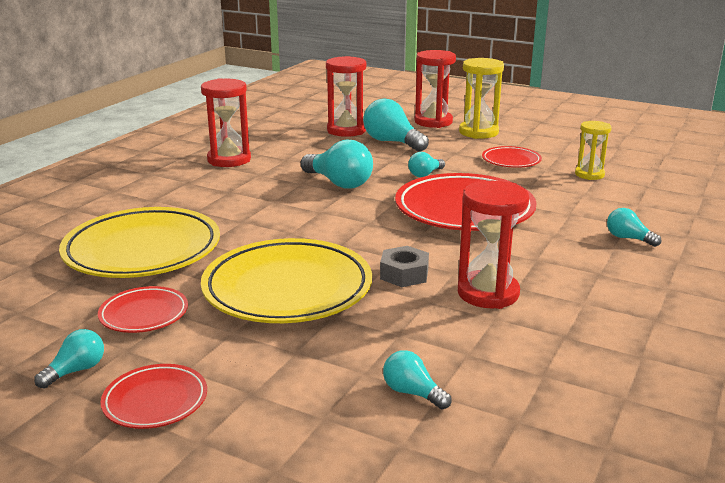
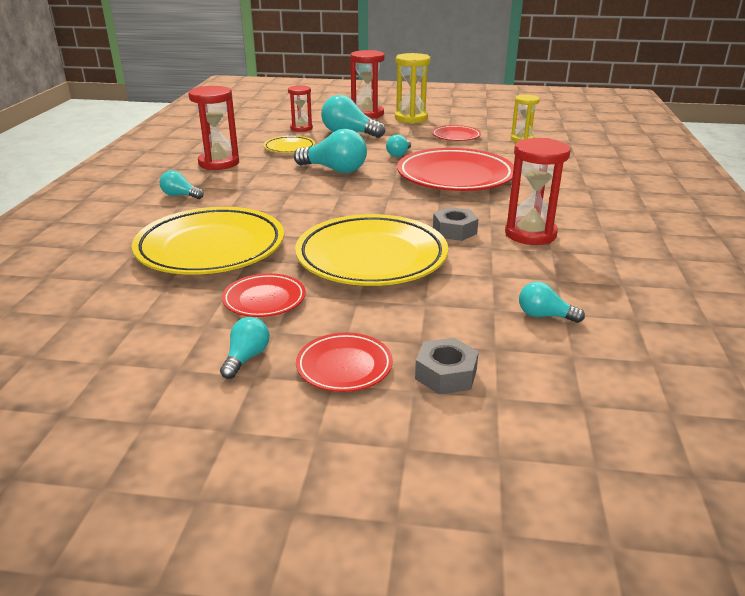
camera: 20 degrees left, 5 degrees up
(246, 433) = (446, 374): none -> grey nut
(314, 151) = (289, 148): none -> yellow plate
(346, 130) = (301, 128): red hourglass -> red hourglass, size x0.64
(628, 238) = (591, 180): turquoise light bulb -> turquoise light bulb (180, 195)

